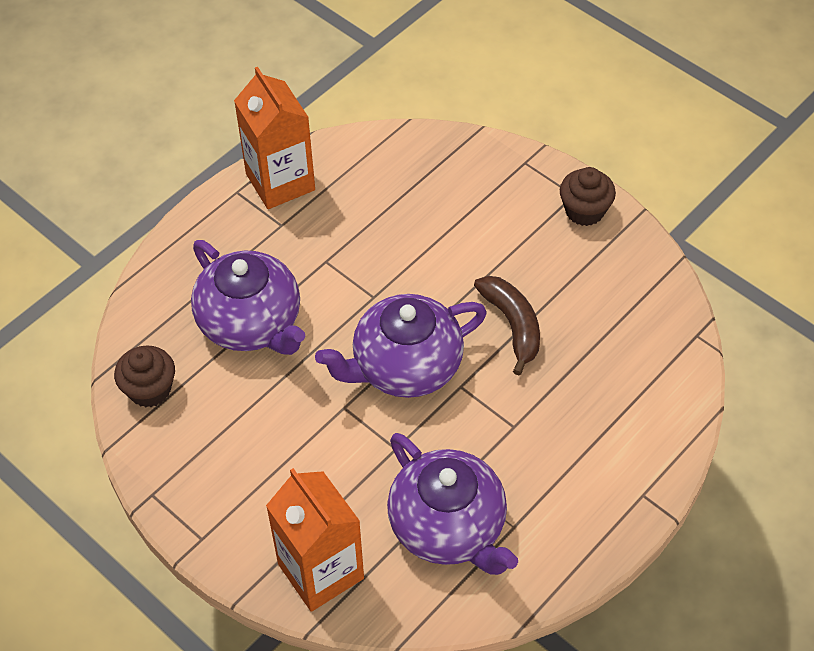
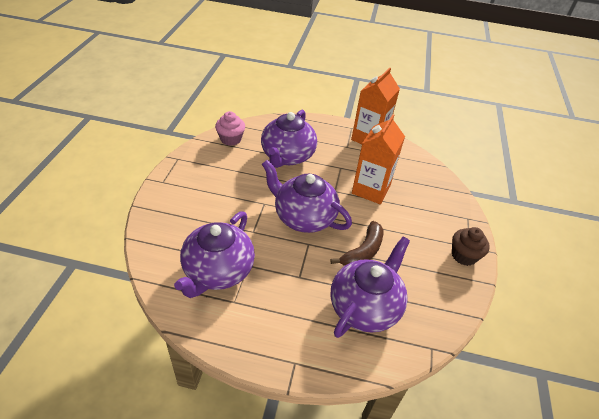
camera: 55 degrees right, 10 degrees down
(150, 389) = (230, 139): brown cupcake -> pink cupcake
(321, 571) = (164, 229): orange carton -> orange carton (371, 189)
(603, 373) = (365, 307): none -> purple teapot

